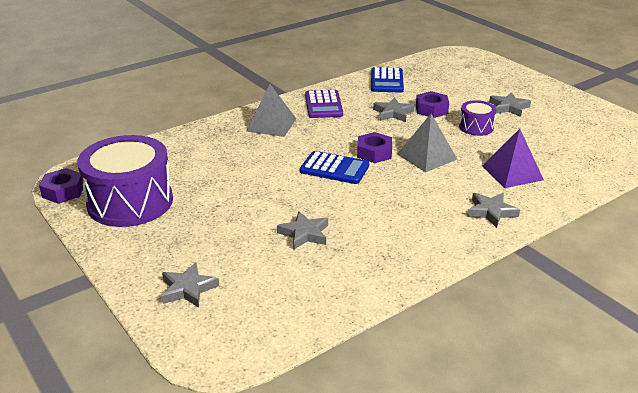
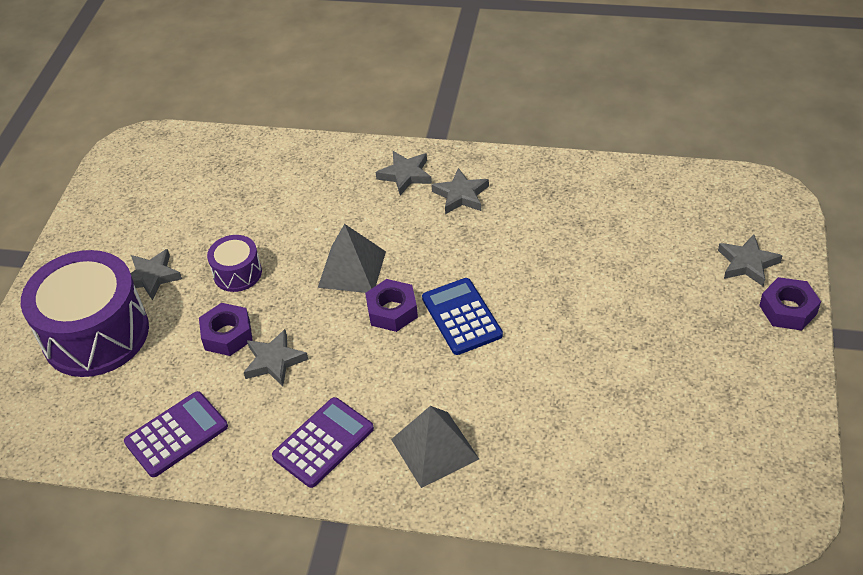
camera: 130 degrees left, 15 degrees up
(63, 191) = (797, 495): purple nut -> purple nut (788, 309)
(130, 202) = (727, 417): purple drum -> purple drum (96, 334)
(304, 234) = (589, 256): grey star -> grey star (461, 195)
(387, 81) = (176, 434): blue calculator -> purple calculator
(512, 172) = (316, 198): purple pyramid -> none

